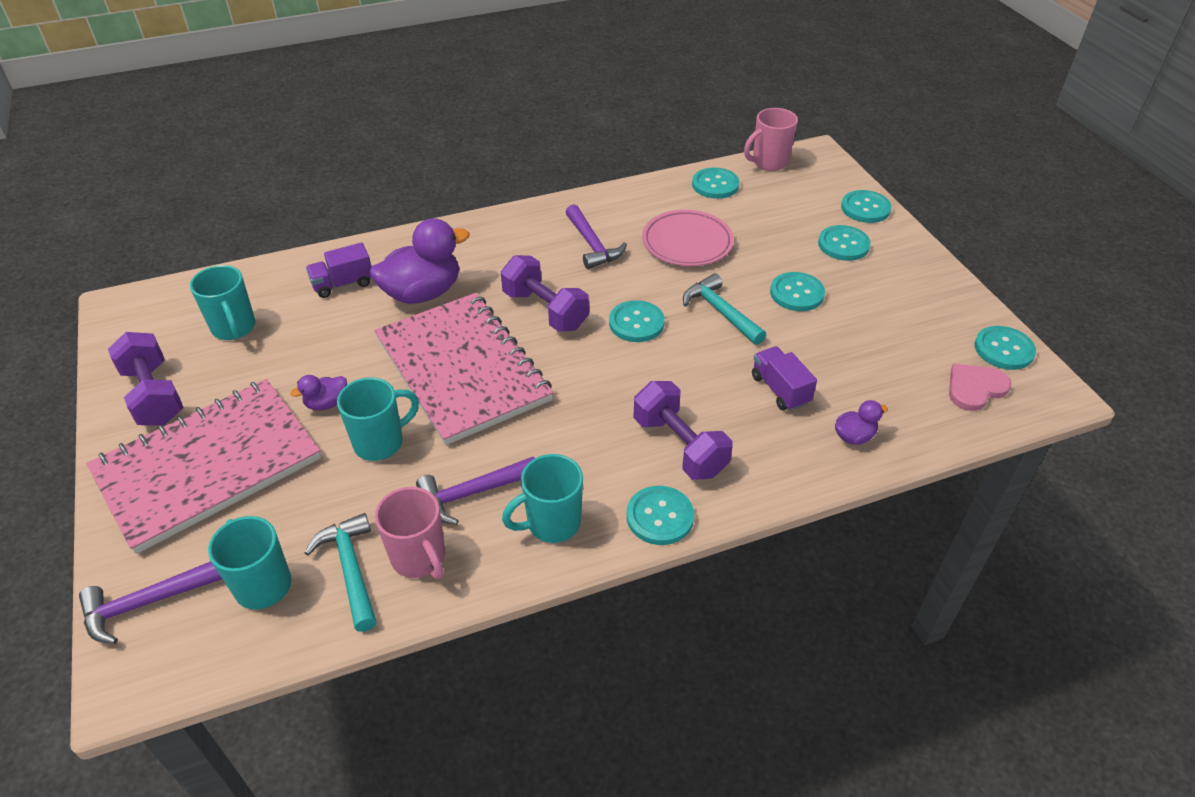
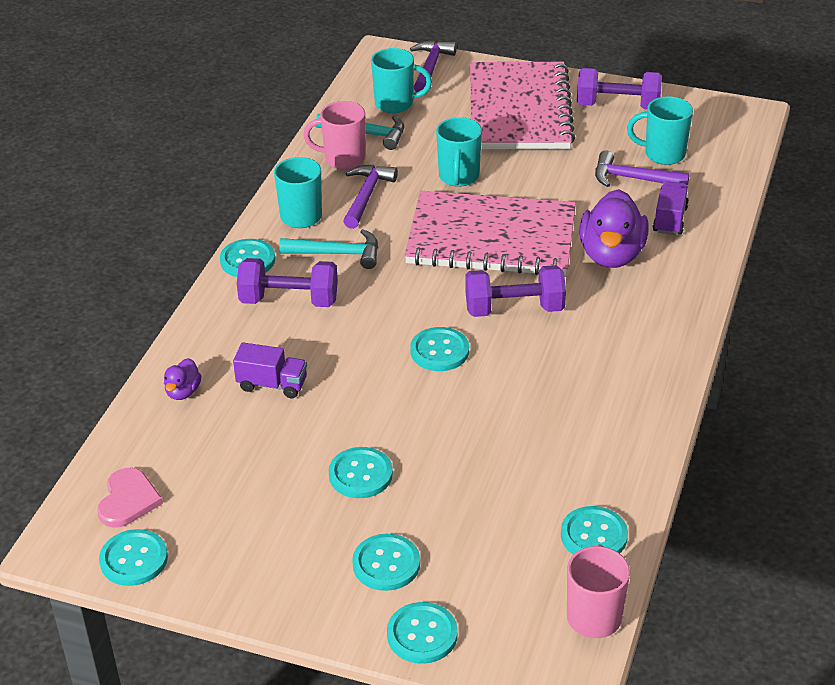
camera: 130 degrees right, 5 degrees down
(326, 403) = (526, 168): purple duck -> none
(592, 245) = (578, 383): purple hammer -> purple hammer (633, 179)
(687, 243) = (514, 448): pink plate -> none
(720, 312) = (395, 409): turquoise hammer -> turquoise hammer (337, 254)

